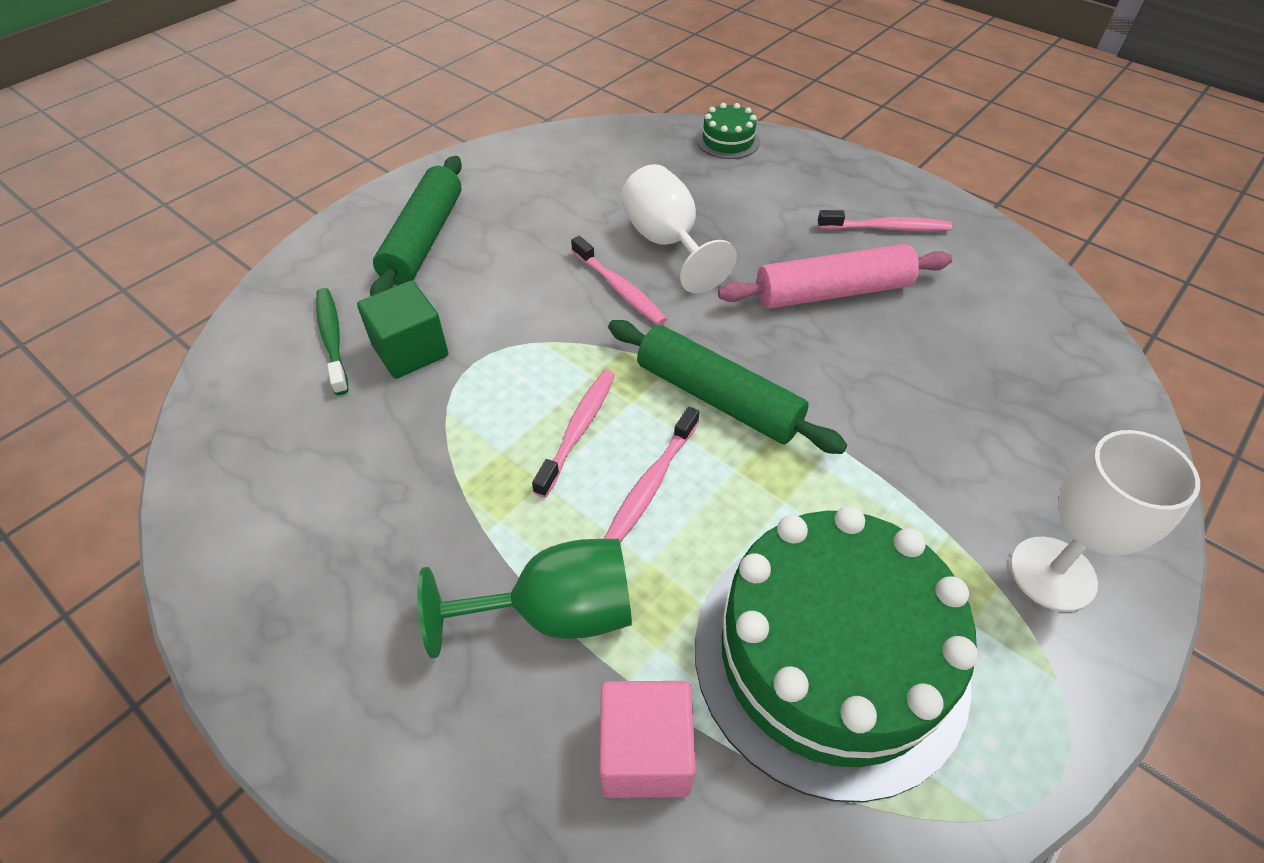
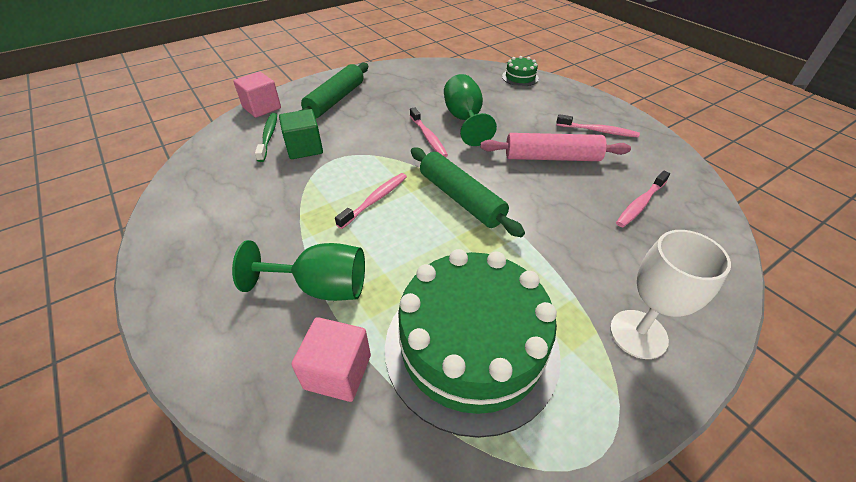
camera: 15 degrees right, 5 degrees down
(291, 279) = (262, 108): none -> pink cube
(651, 483) = (404, 233): pink toothbrush -> pink toothbrush (640, 204)
(667, 243) = (464, 120): white goblet -> green goblet

